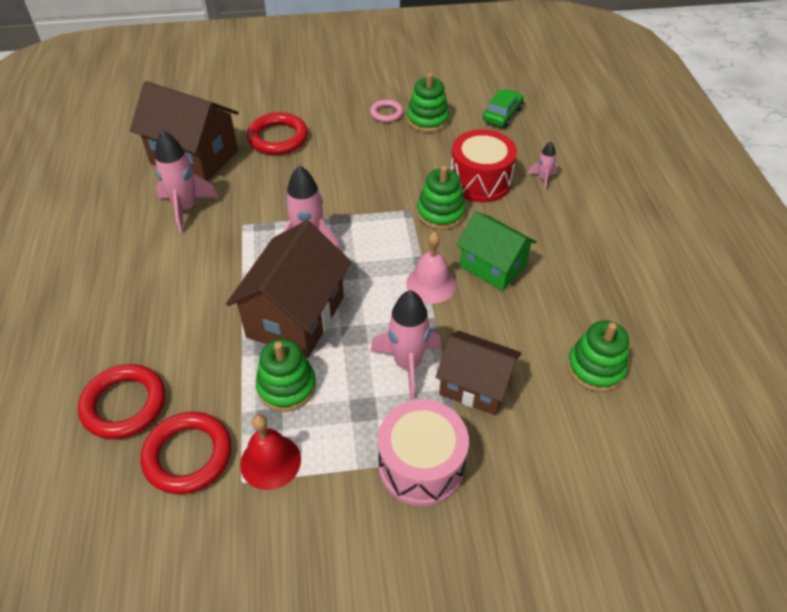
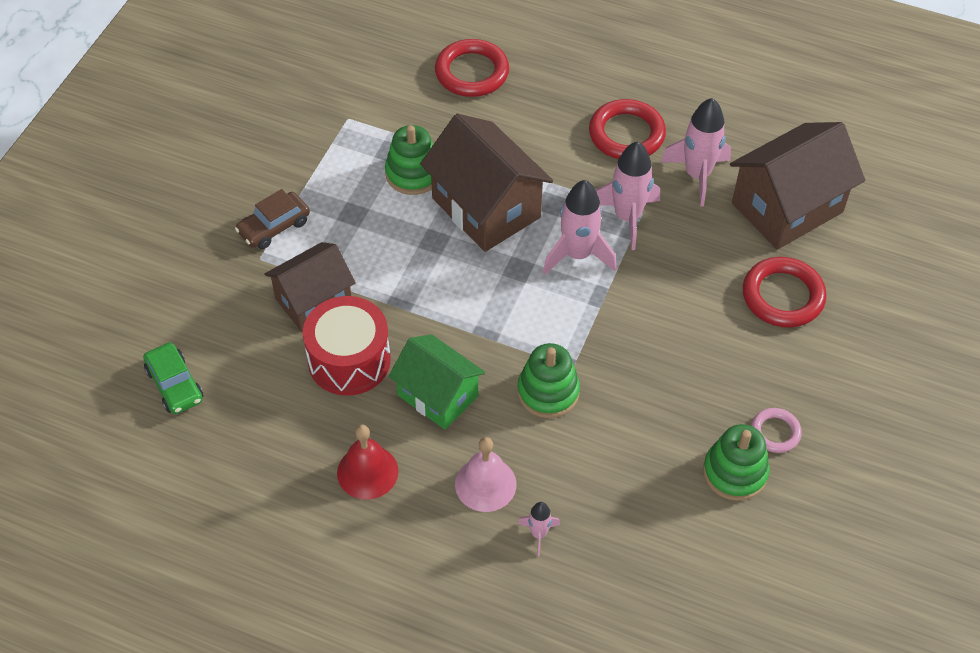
camera: 120 degrees right, 5 degrees up
(188, 455) = (395, 95): red ring -> red ring (626, 134)
(270, 461) = (351, 139): red bell -> red bell (367, 472)
(407, 364) = (372, 264): pink rocket -> pink rocket (627, 217)
(421, 465) = (274, 227): pink drum -> brown car
(431, 284) = (452, 329): pink bell -> pink bell (485, 484)
(480, 181) = (577, 462): red drum -> red drum (349, 360)
(492, 266) = (437, 395): green house -> green house turned 60 degrees clockwise
(502, 114) = (697, 571): green car -> green car (175, 385)
(595, 368) = (258, 404): green stacking toy -> none

